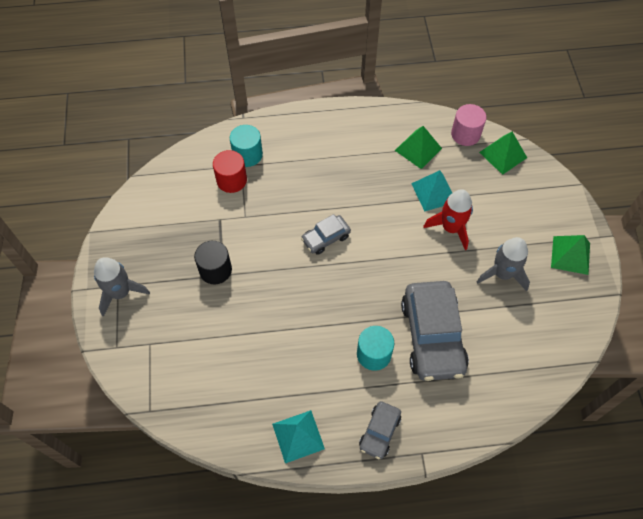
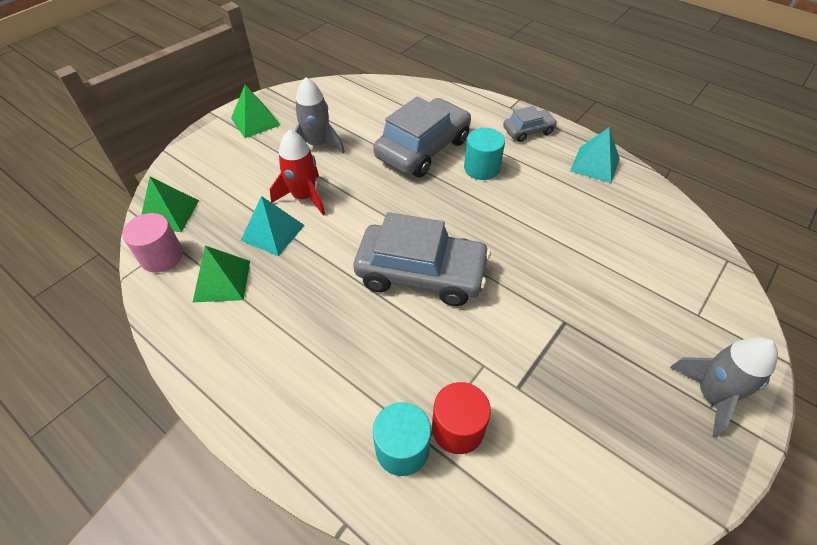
camera: 135 degrees left, 10 degrees down
(215, 270) = (570, 332): black cylinder -> none
(326, 238) = (421, 273): grey car -> grey car, size x1.98

